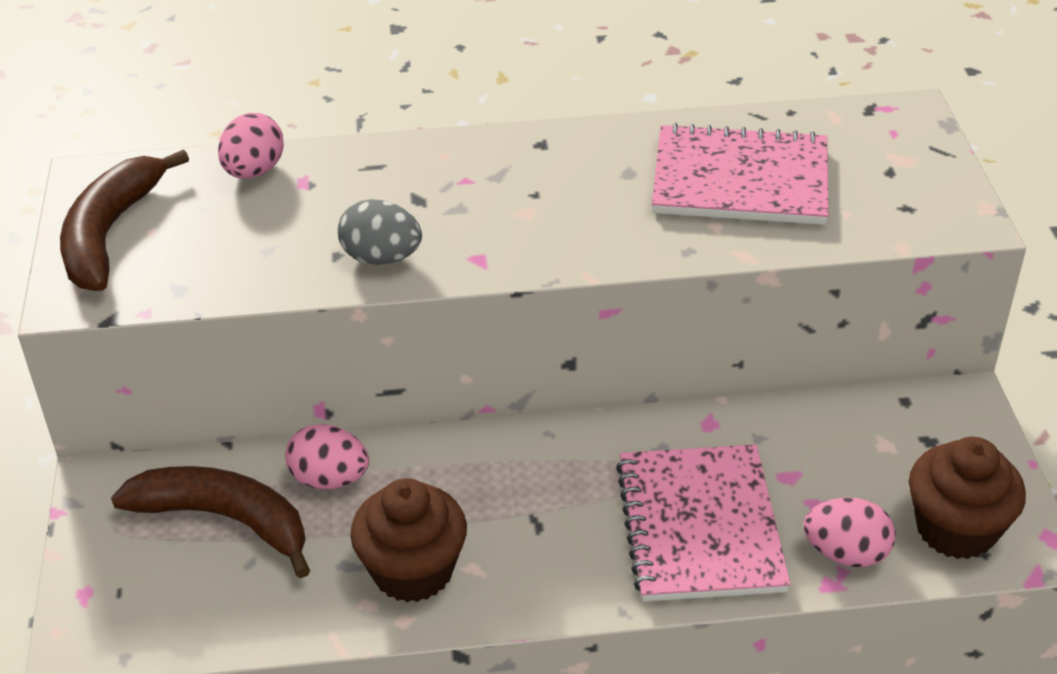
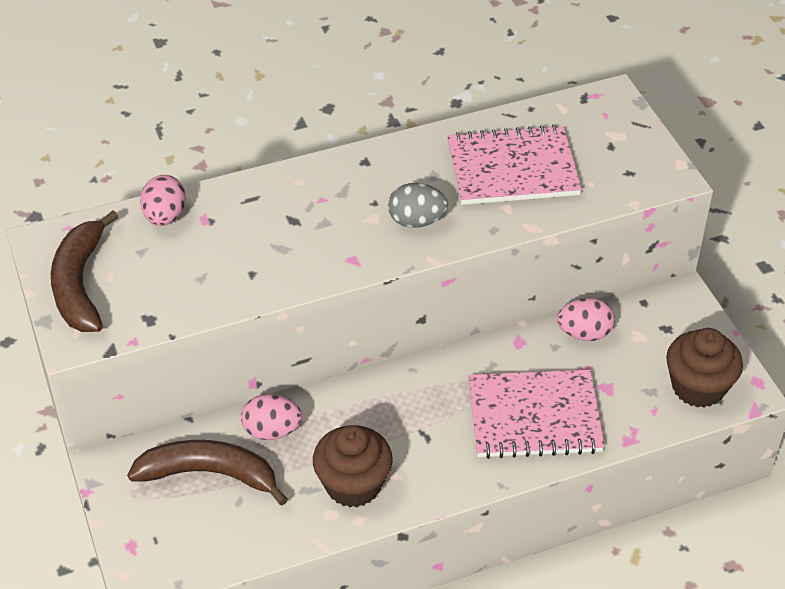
camera: 15 degrees left, 5 degrees up
(381, 258) = (285, 270): grey egg -> grey egg (417, 221)
(700, 526) = (534, 417): pink notebook -> pink notebook turned 75 degrees counterclockwise
(846, 553) = (633, 417): pink egg -> pink egg (584, 333)

